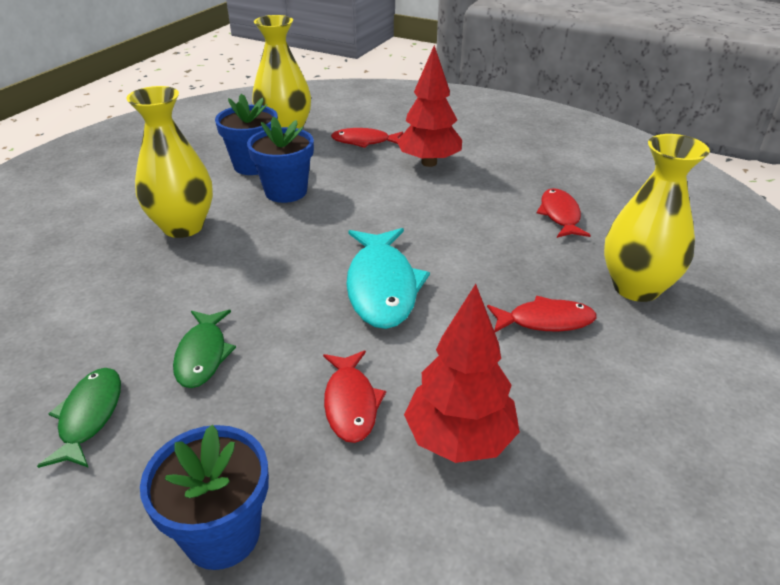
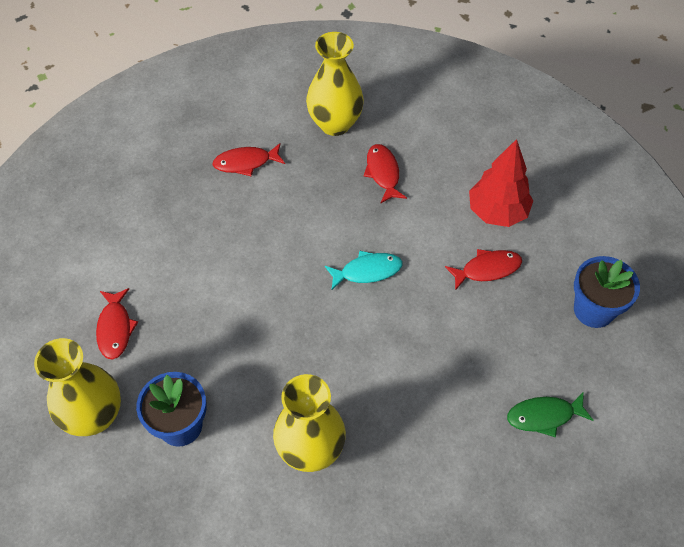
camera: 100 degrees left, 20 degrees up
(203, 355) = (470, 368): green fish -> none
(286, 192) = (233, 377): blue flower pot -> none
(382, 287) = (367, 271): turquoise fish -> turquoise fish, size x0.61
(429, 163) = (160, 263): red tree -> none

